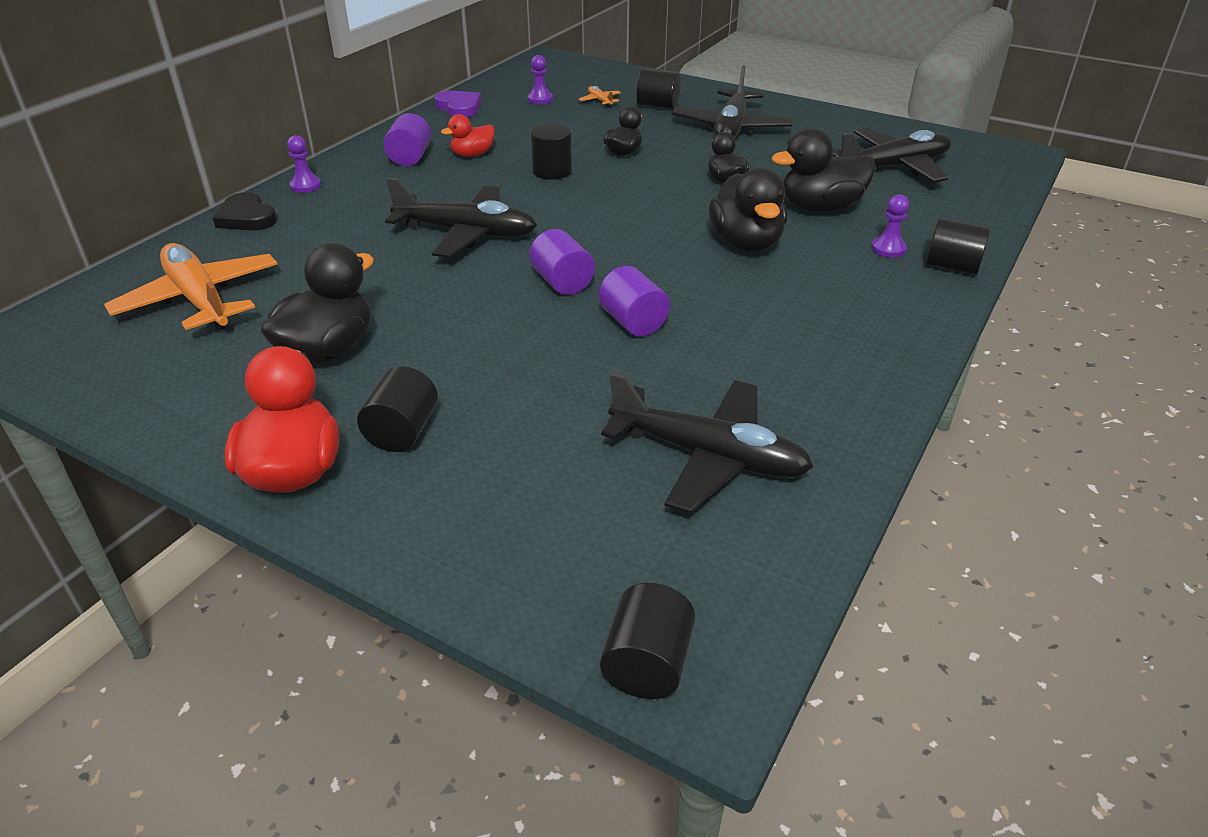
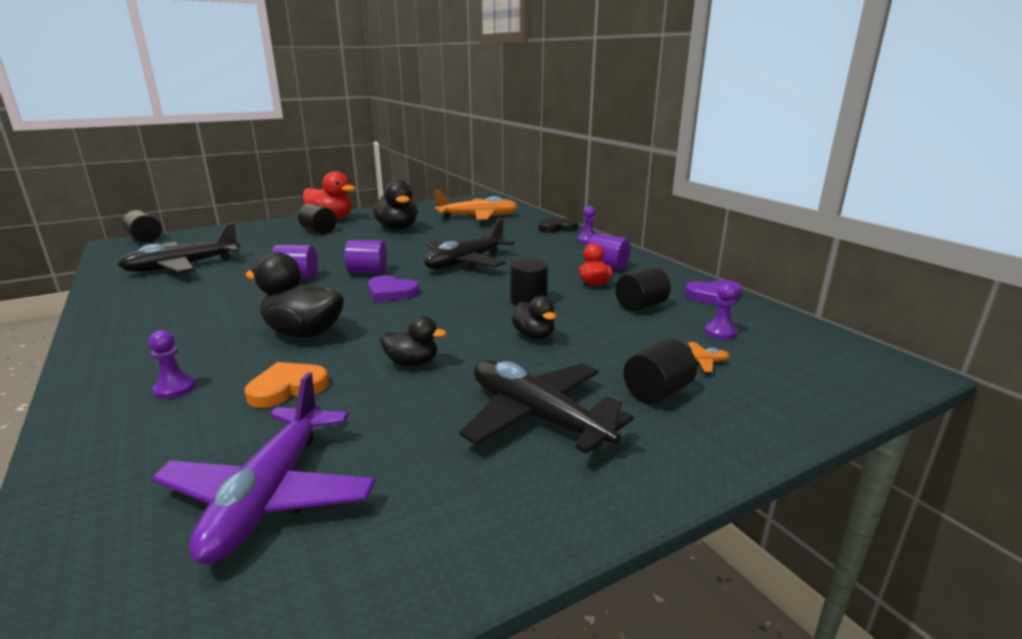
camera: 120 degrees right, 15 degrees down
(607, 241) = (391, 292): none -> purple heart
(820, 208) = (287, 388): black duck -> orange heart
(893, 167) = (269, 495): black plane -> purple plane
(952, 267) = (91, 406): black cylinder -> black cylinder (641, 306)

